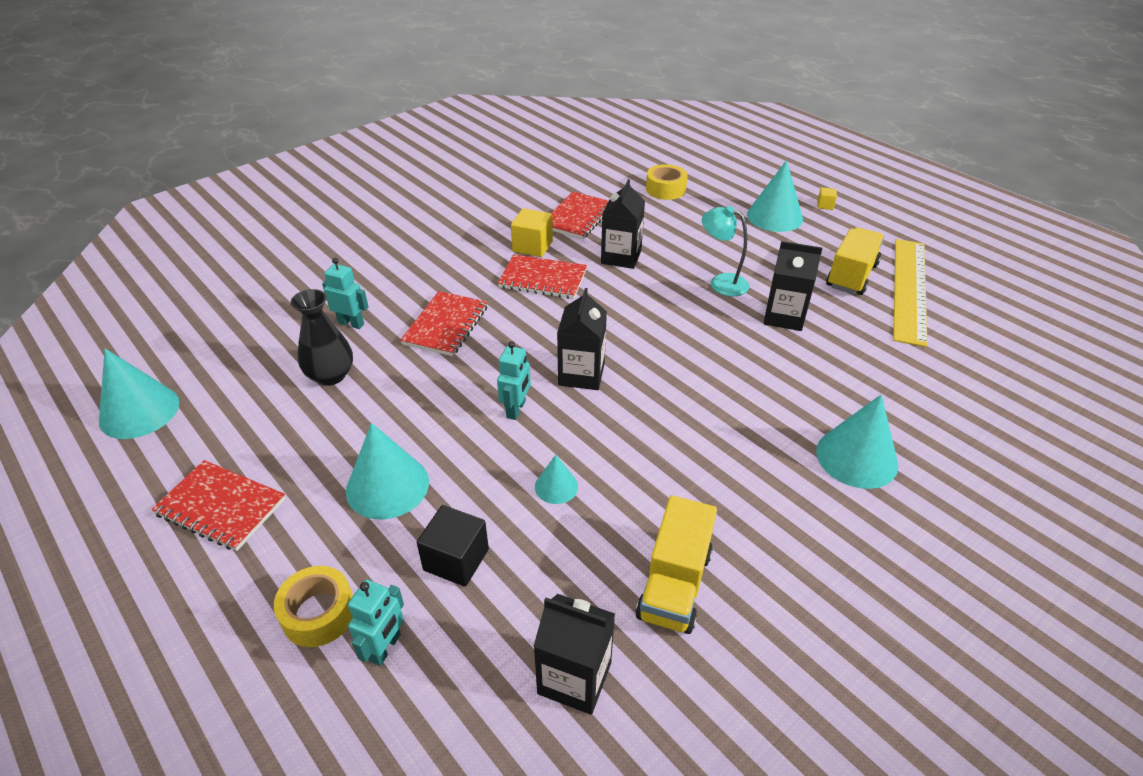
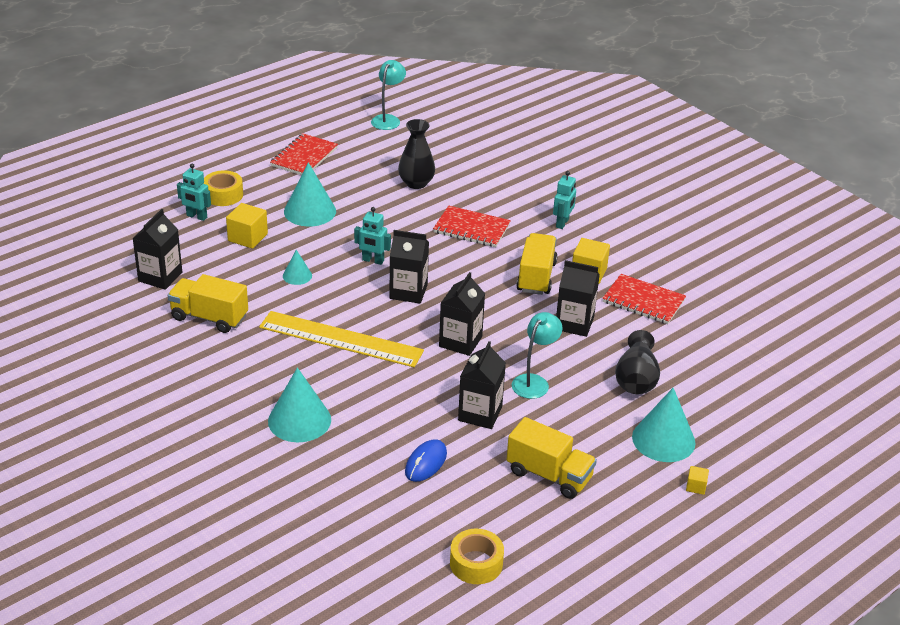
camera: 90 degrees right, 5 degrees down
(139, 411) = (388, 119): turquoise cone -> turquoise lamp
(351, 323) = (475, 187): turquoise robot -> turquoise robot (562, 223)
(456, 559) = (247, 237): black cube -> yellow cube
(543, 279) = (536, 277): red notebook -> yellow truck
(665, 189) = (711, 365): yellow tape -> yellow tape (476, 563)
(669, 331) = (460, 341): none -> black carton
(697, 226) = (636, 379): none -> black vase
(876, 352) = (426, 463): none -> blue mouse
(909, 289) = (526, 514): yellow ruler -> yellow ruler (341, 339)

